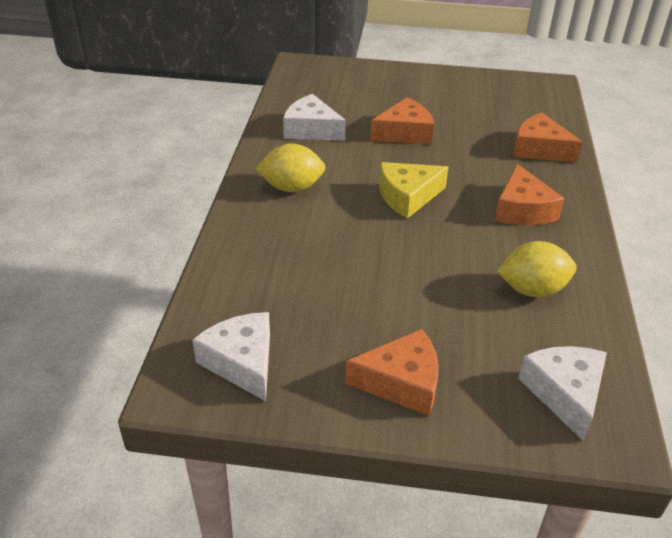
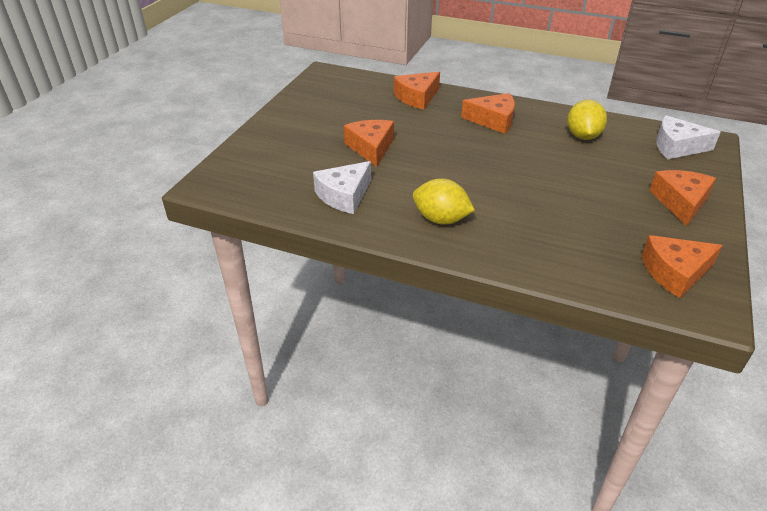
camera: 75 degrees left, 0 degrees up
(242, 362) = (675, 272): white cheese -> orange cheese
(291, 187) = (441, 219): yellow lemon -> yellow lemon turned 75 degrees counterclockwise
(407, 197) = (467, 163): yellow cheese -> none

